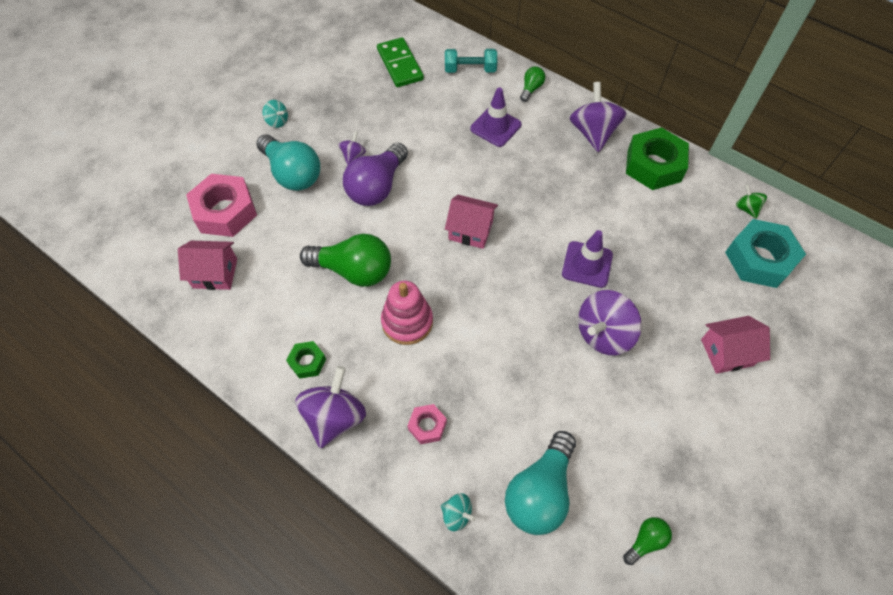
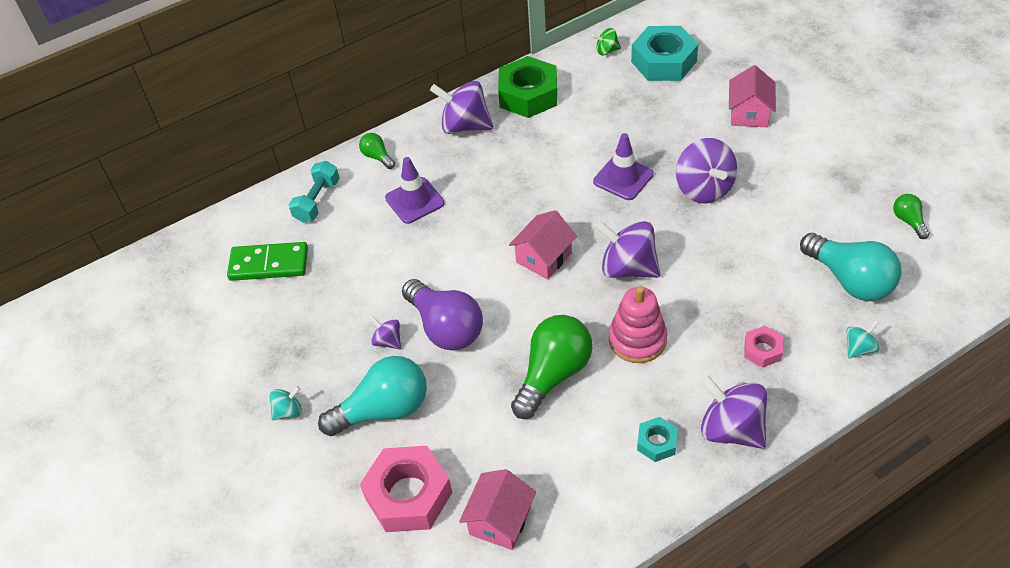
camera: 65 degrees left, 10 degrees down
(307, 362) = (657, 442): green nut -> turquoise nut
(483, 295) = (627, 268): none -> purple spinning top

